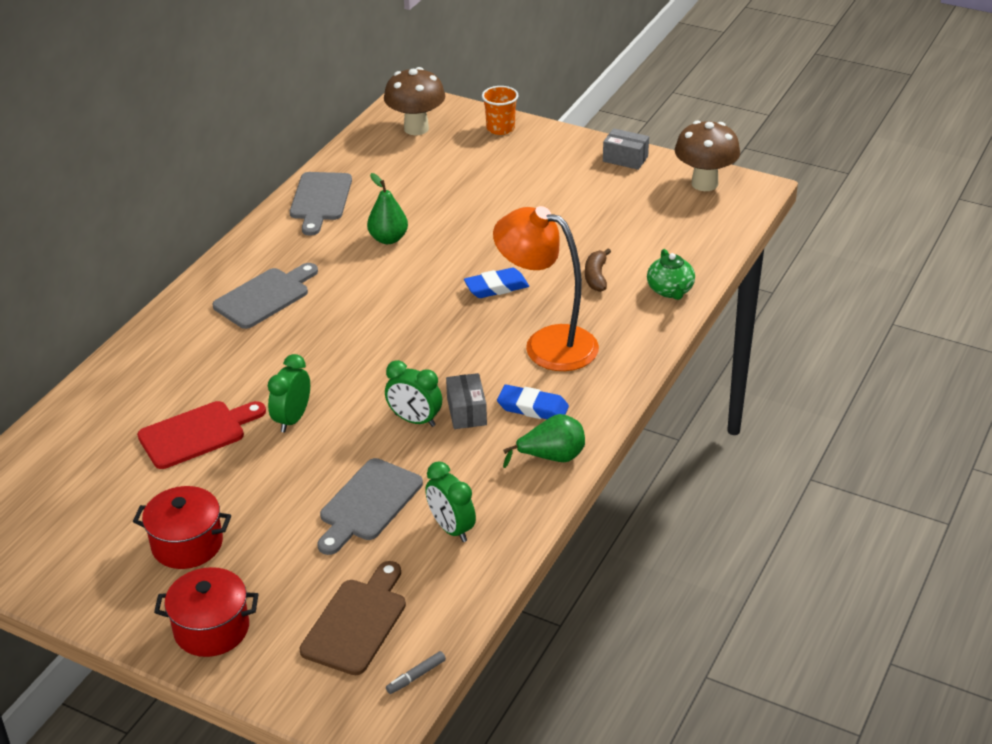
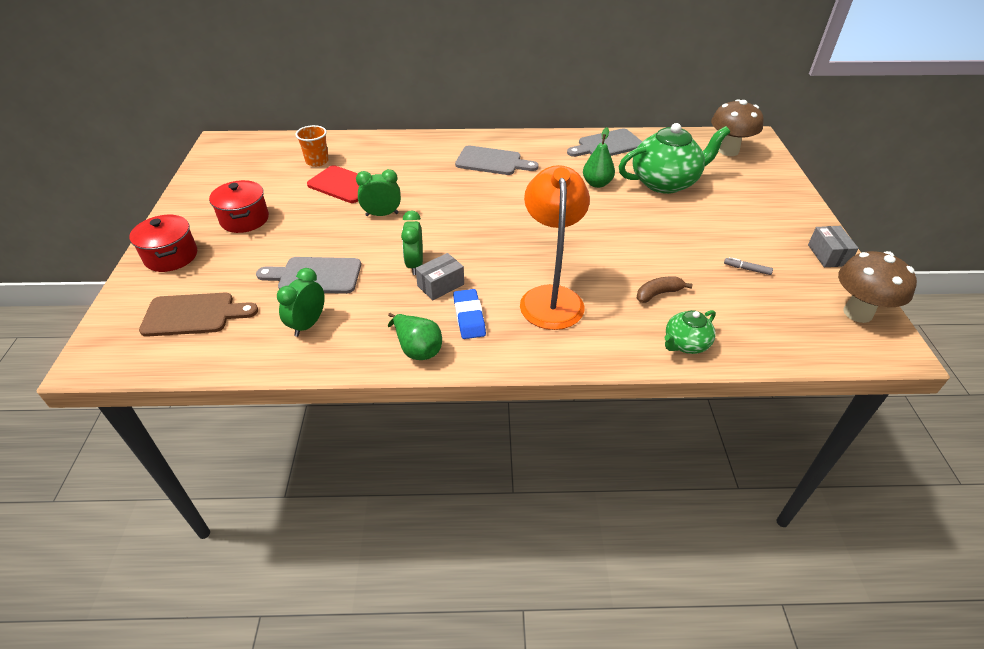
camera: 60 degrees right, 5 degrees up
(416, 676) = (144, 364): grey marker -> grey marker (747, 269)
(431, 194) = (665, 182): none -> green teapot
(496, 287) = (593, 248): blue eraser -> none
(500, 128) = (778, 183): orange cup -> orange cup (317, 161)

